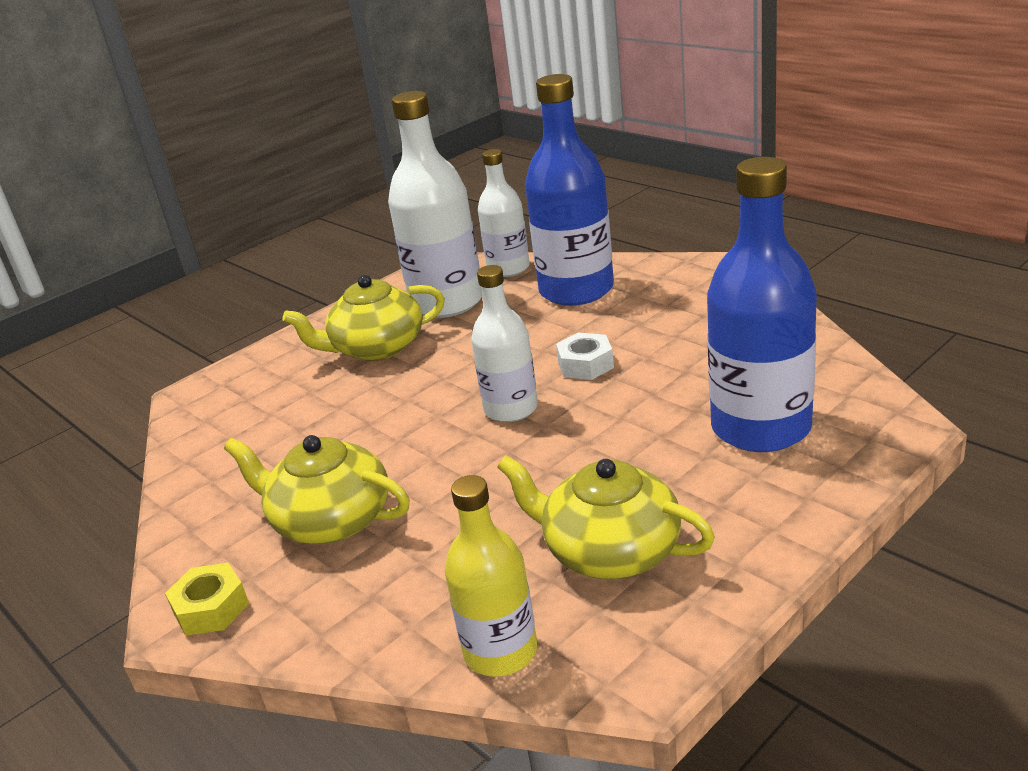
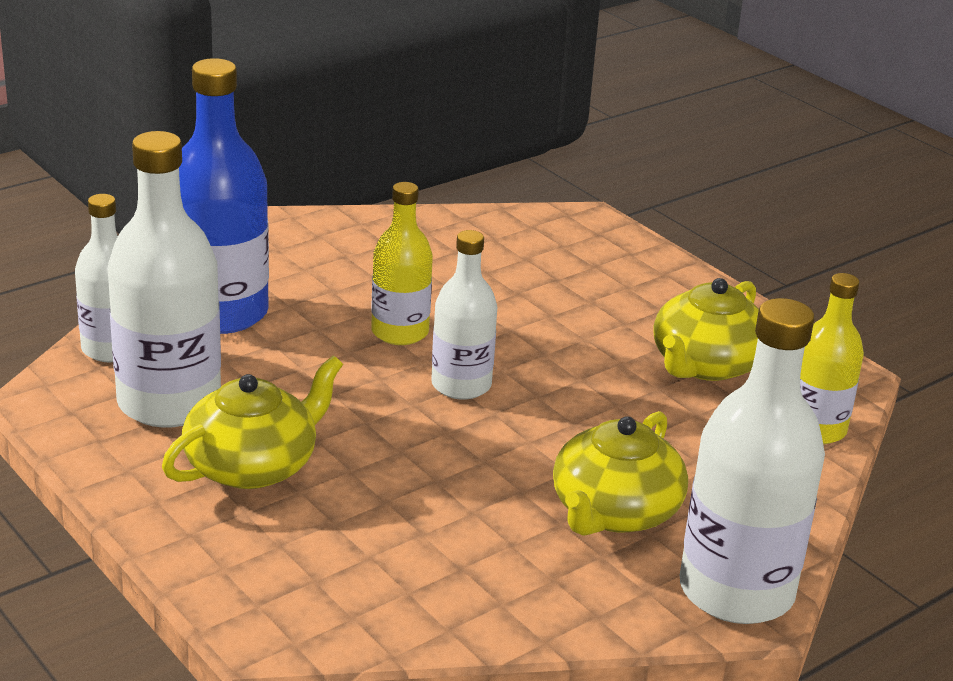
camera: 90 degrees left, 0 degrees up
(211, 608) = (736, 591): yellow nut -> white bottle
(376, 348) = (253, 465): yellow teapot -> yellow teapot turned 120 degrees counterclockwise
(585, 365) = (400, 332): white nut -> yellow bottle
(760, 427) = (563, 270): blue bottle -> none

